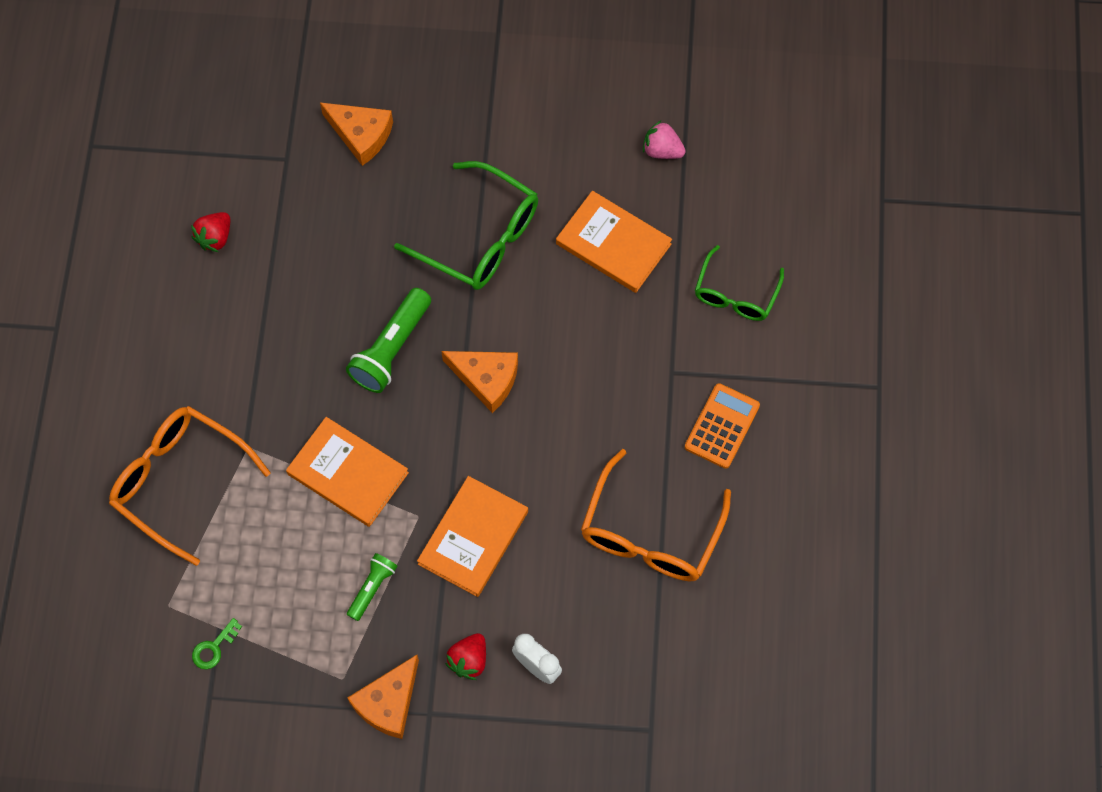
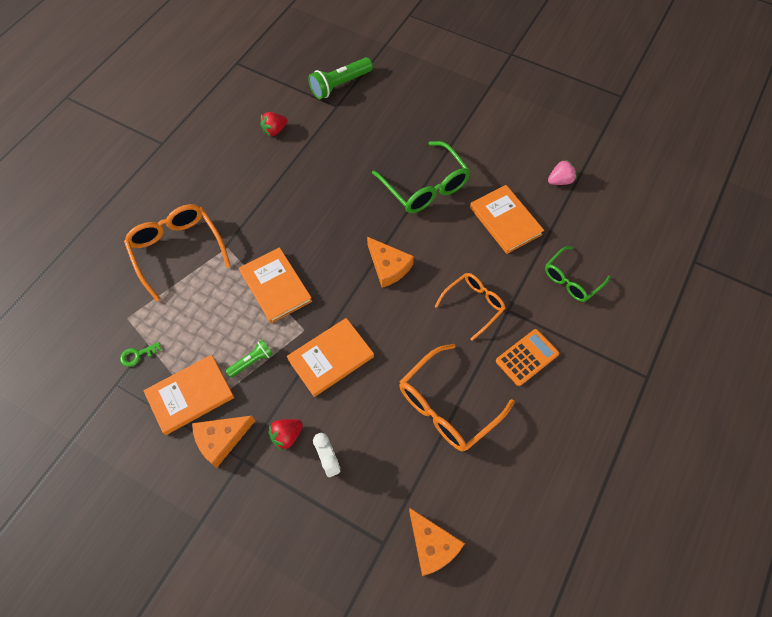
camera: 25 degrees right, 5 degrees down
(316, 667) = (190, 395): none -> orange book
(361, 135) = (384, 109): orange cheese -> orange cheese (432, 545)
(391, 349) = (340, 227): green flashlight -> green flashlight (340, 85)
(624, 384) = (473, 305): none -> orange glasses
(662, 150) = (560, 181): pink strawberry -> pink strawberry turned 105 degrees clockwise

